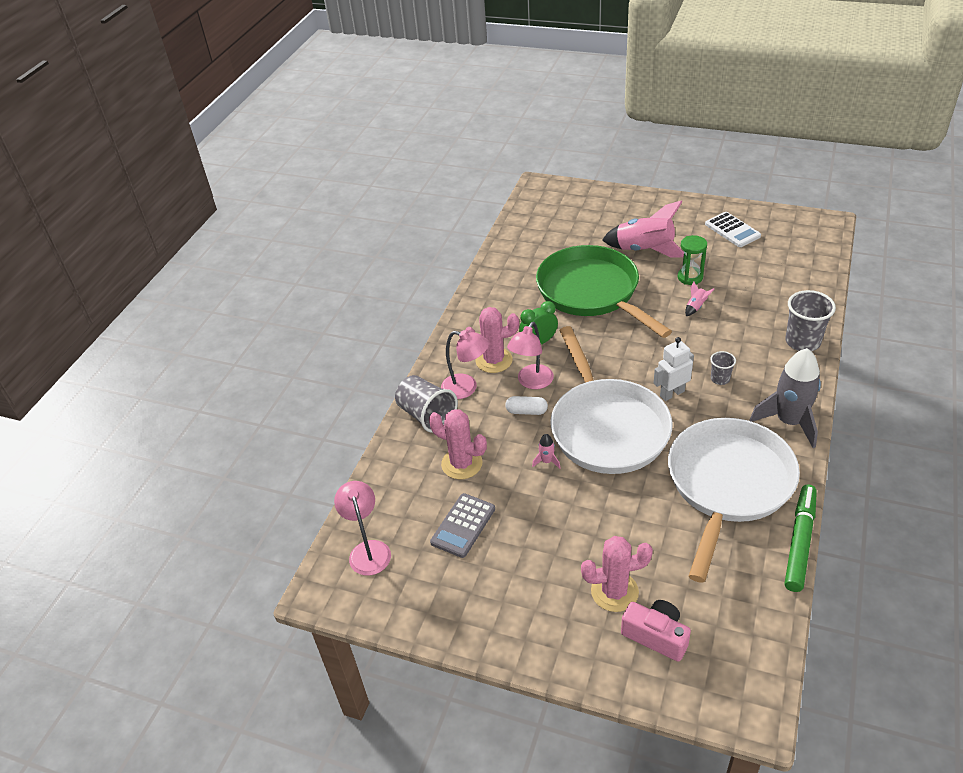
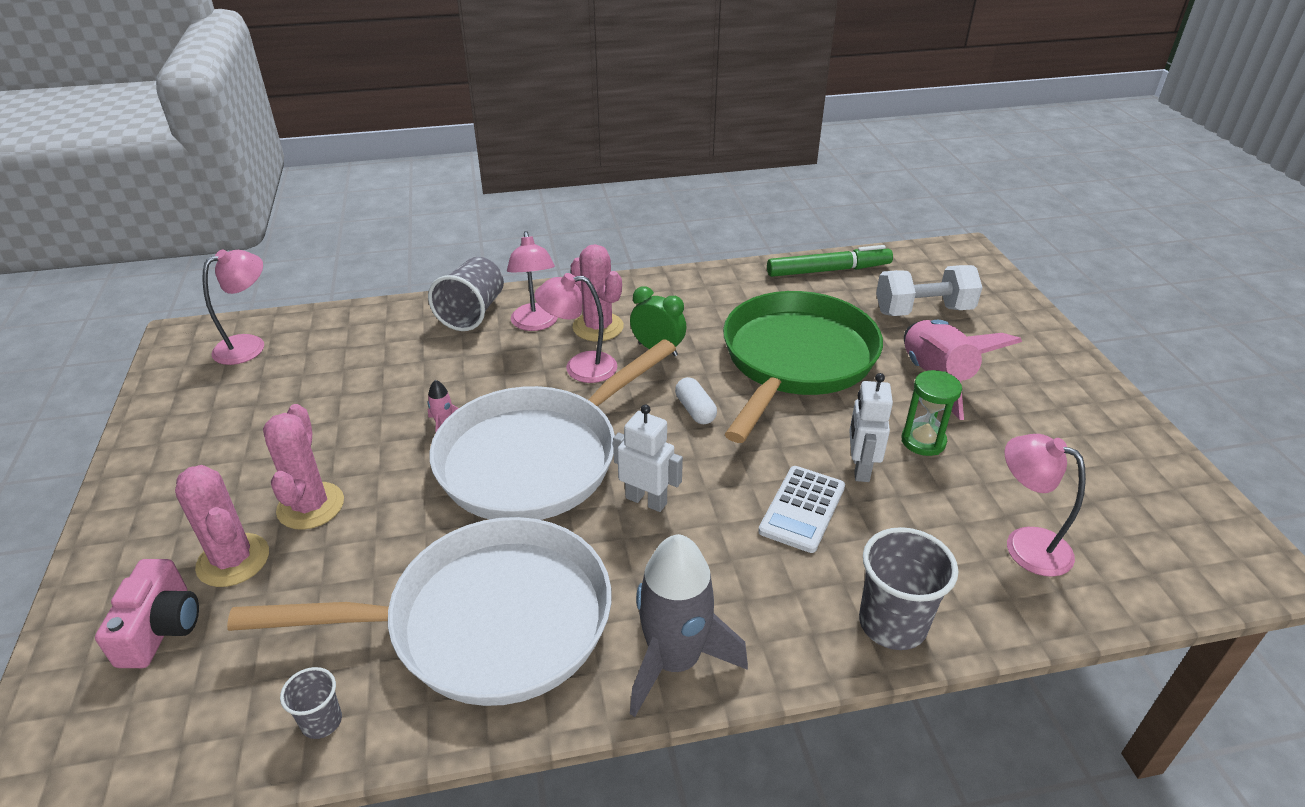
camera: 55 degrees right, 5 degrees down
(462, 464) = (407, 362): pink cactus -> pink cactus (310, 506)
(463, 525) = (308, 396): grey calculator -> none
(526, 411) = (524, 381): white capsule -> white capsule (695, 410)
(583, 227) = (923, 310): none -> white dumbbell
(696, 307) = (860, 468): pink rocket -> white robot
(720, 379) = (717, 544): grey cup -> grey cup (321, 721)
(732, 230) = (1091, 453): white calculator -> white calculator (802, 509)
(777, 279) = (1025, 544): none -> pink lamp
(800, 541) = (397, 755): green marker -> green marker (828, 270)

